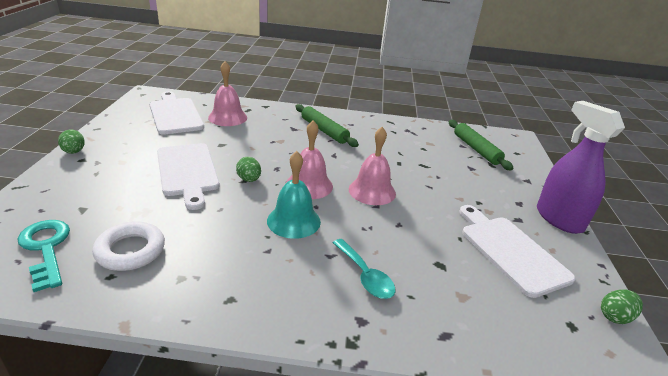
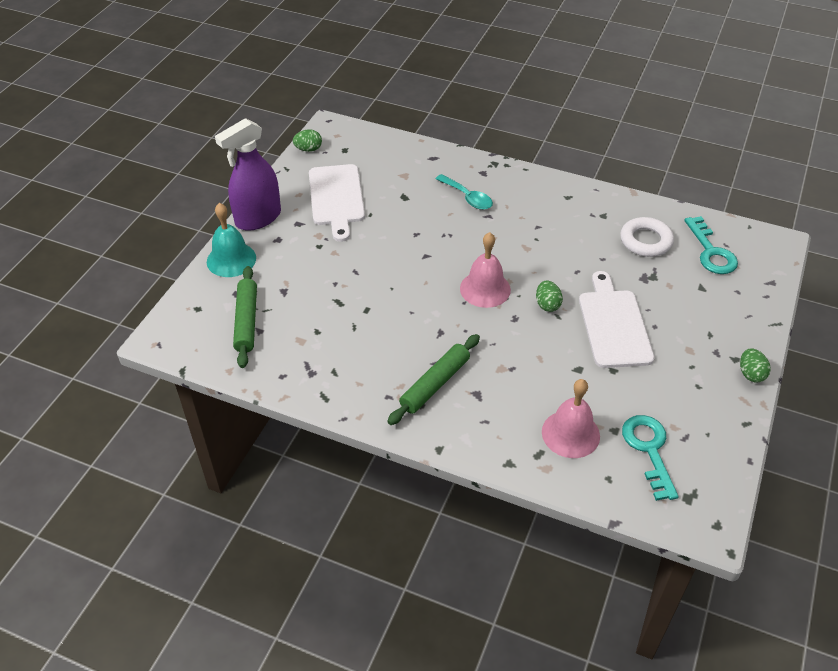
camera: 160 degrees left, 15 degrees up
(175, 114) = (649, 450): white cutting board -> turquoise key
(293, 221) = (511, 250): turquoise bell -> turquoise bell (231, 259)
(324, 130) = (435, 384): green rolling pin -> green rolling pin turned 60 degrees clockwise
(365, 276) = (467, 197): turquoise spoon -> turquoise spoon turned 150 degrees clockwise
(372, 191) = (421, 273): pink bell -> none
(559, 219) = (258, 218): purple spray bottle -> purple spray bottle turned 60 degrees clockwise

